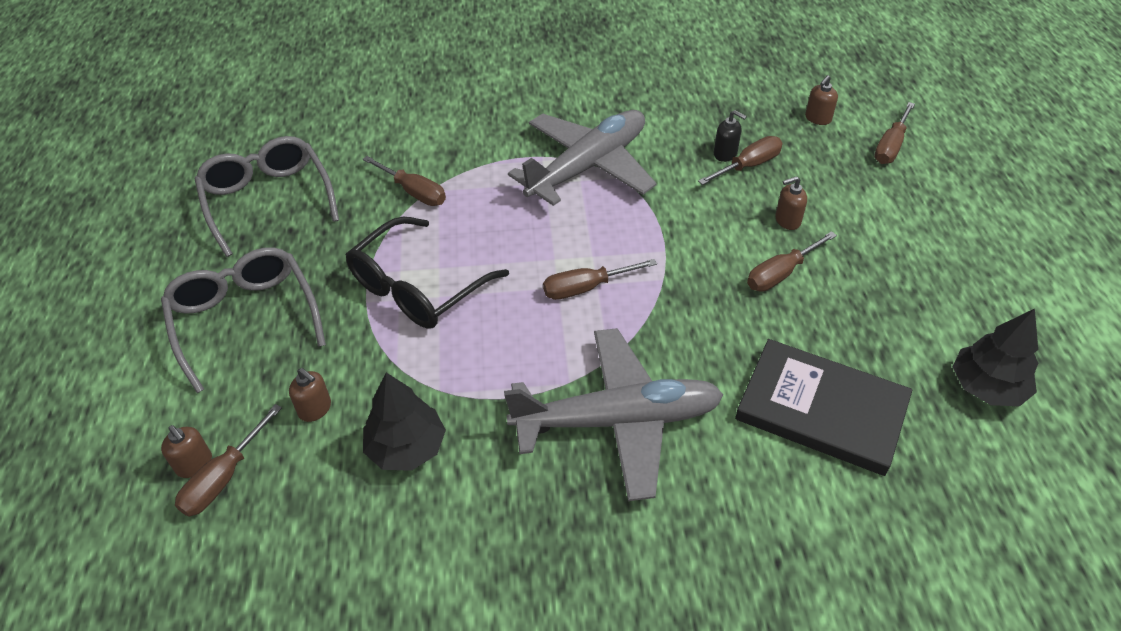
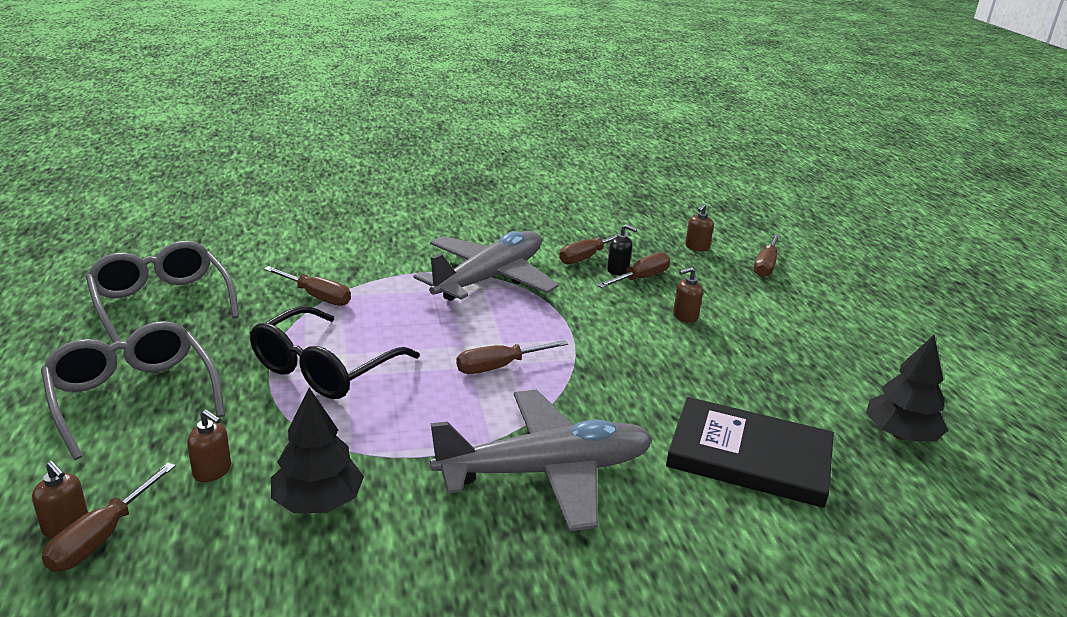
camera: 10 degrees left, 20 degrees down
(781, 273) = (687, 354): brown screwdriver -> brown screwdriver (586, 257)

